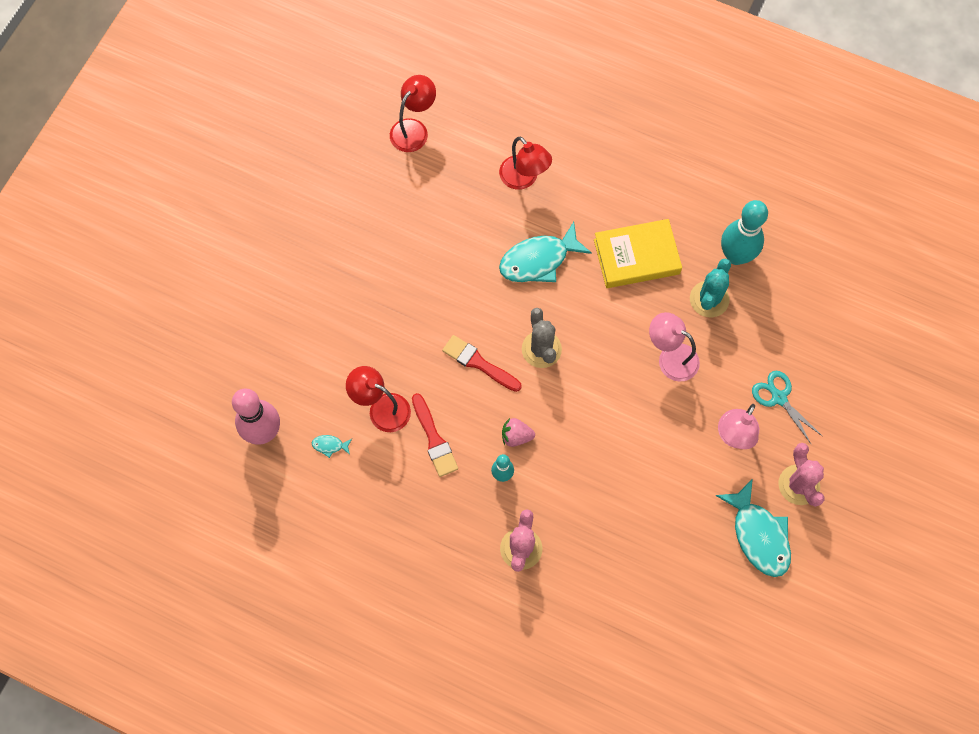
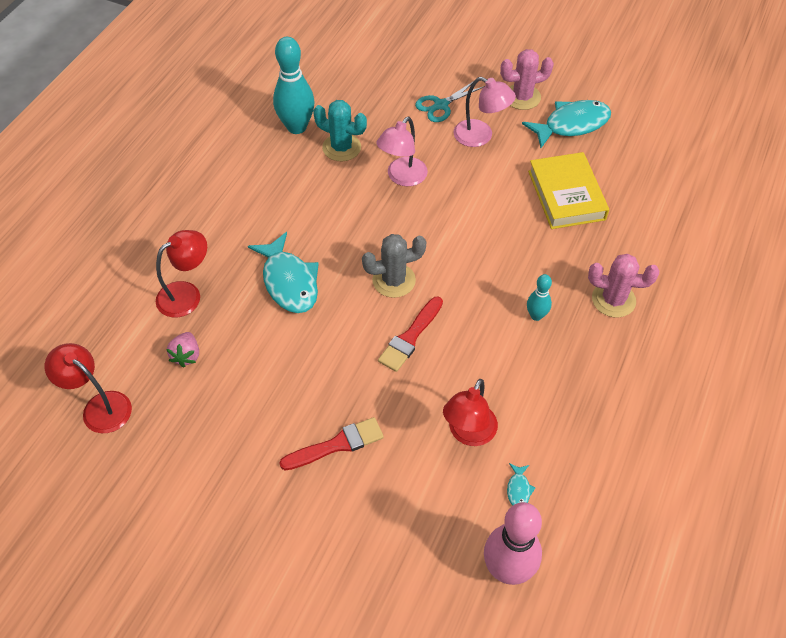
camera: 90 degrees left, 15 degrees down
(434, 439) = (502, 379): red brush -> red brush (337, 445)
(516, 436) = (493, 303): pink strawberry -> pink strawberry (186, 355)
(636, 257) = (291, 200): yellow book -> yellow book (566, 195)

